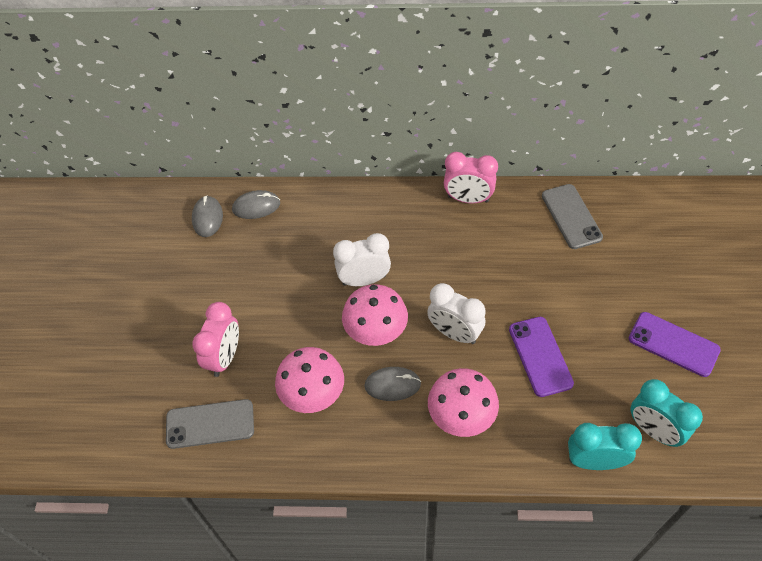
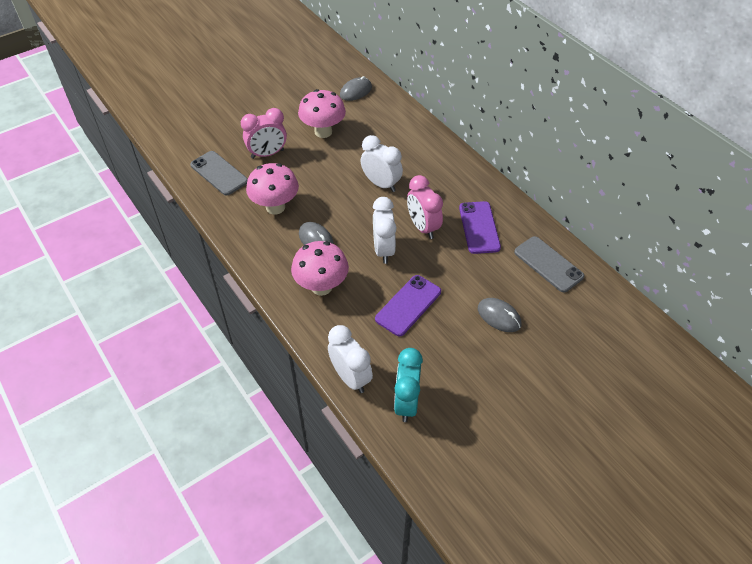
camera: 50 degrees right, 5 degrees down
(256, 206) = (386, 106): grey mouse -> grey mouse (499, 316)
(376, 333) = (346, 211): pink mushroom -> pink mushroom (323, 132)
(468, 199) = (501, 200): pink clock -> pink clock (423, 227)
(571, 216) = (548, 264): grey phone -> grey phone turned 75 degrees counterclockwise
(594, 461) = (350, 377): turquoise clock -> white clock
(673, 344) = (494, 381): purple phone -> purple phone (479, 227)

